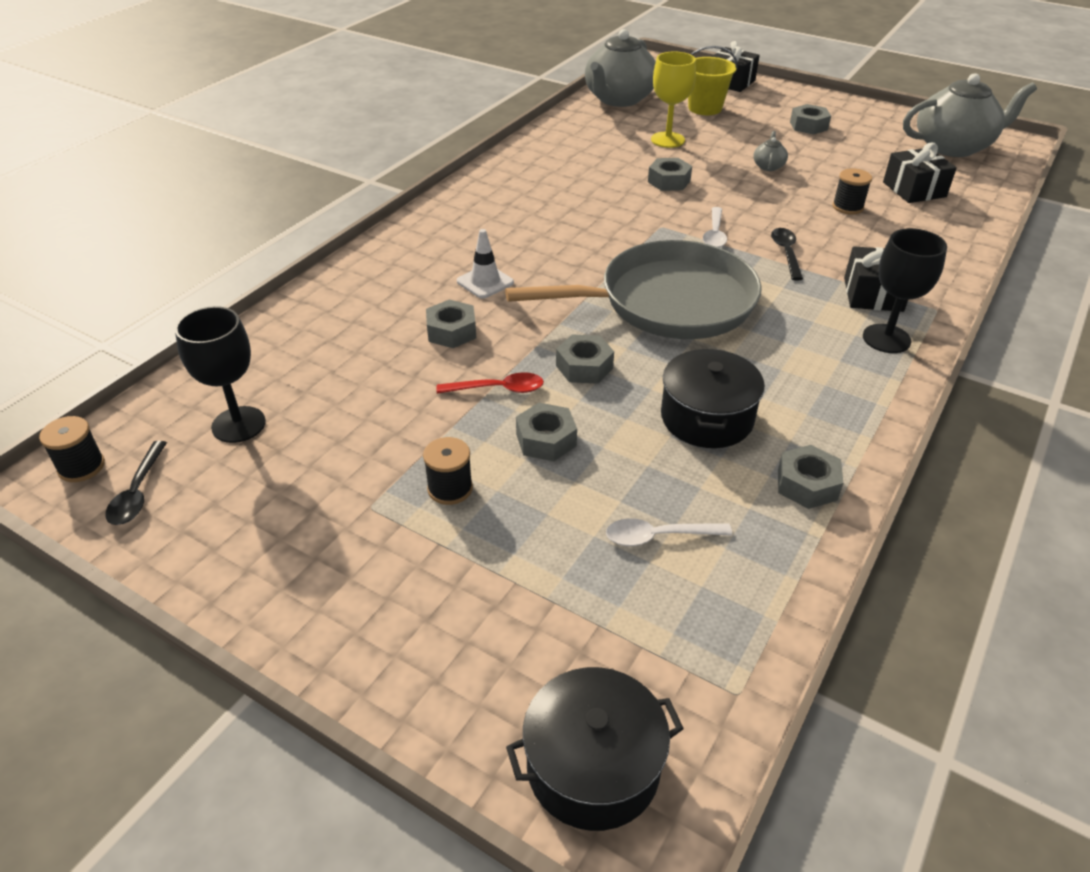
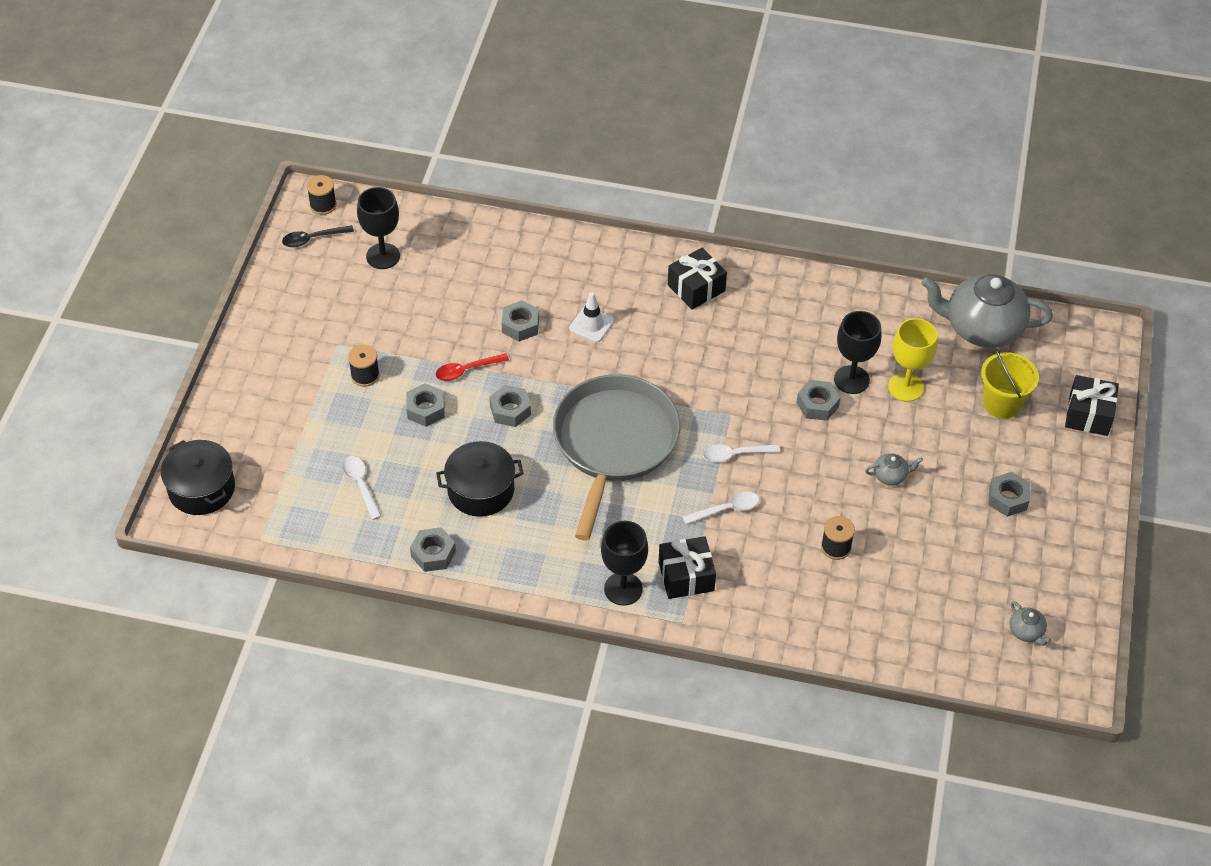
camera: 70 degrees right, 10 degrees up
(498, 389) = (467, 370): red spoon -> red spoon turned 90 degrees clockwise
(646, 160) = (851, 380): none -> black goblet
(669, 302) = (614, 443): grey pan -> grey pan turned 135 degrees counterclockwise
(786, 253) = (726, 509): black spoon -> white spoon
(914, 189) = (901, 599): black gift -> black gift (696, 288)
(953, 147) = (1026, 632): grey teapot -> grey teapot, size x0.41

